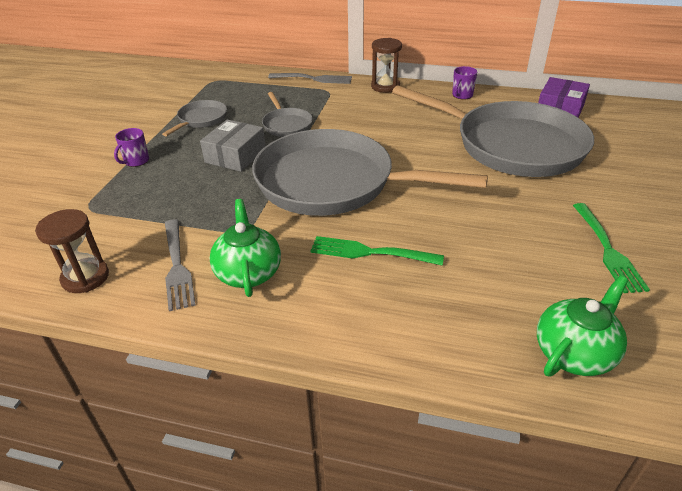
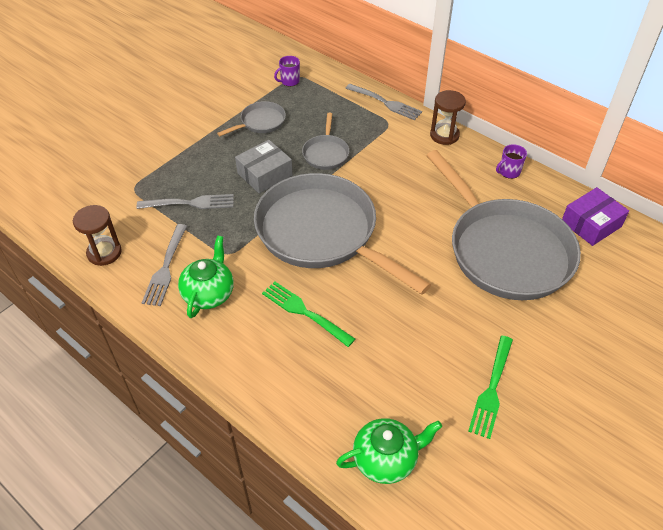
camera: 25 degrees right, 10 degrees up
(136, 161) = (188, 152): purple mug -> purple mug (289, 81)
(167, 201) = (189, 203): none -> grey fork

